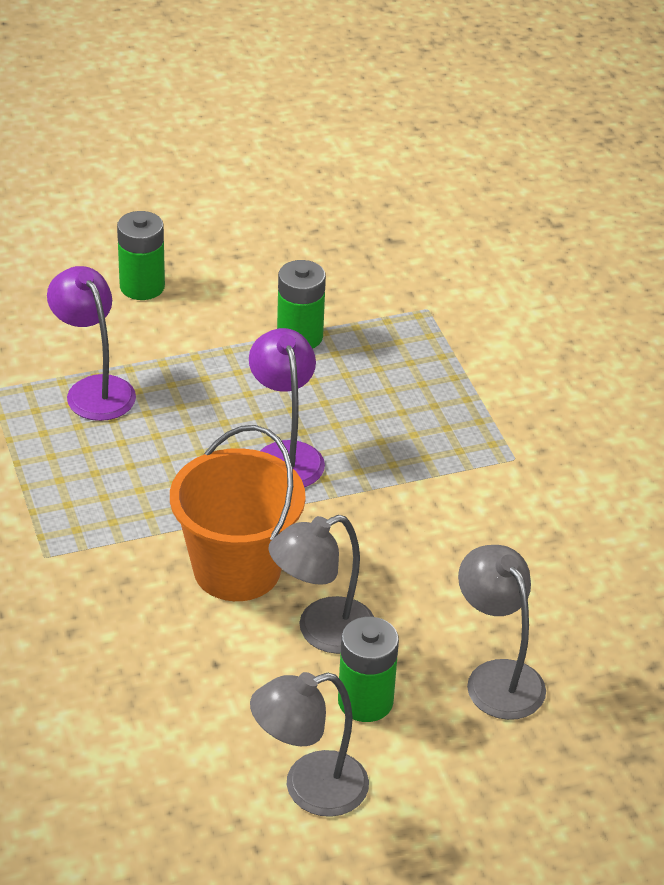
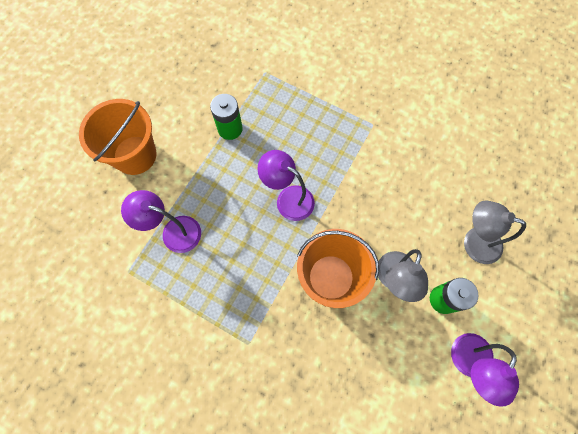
camera: 40 degrees left, 30 degrees up
(142, 286) = (135, 155): green battery -> orange bucket
(309, 789) = (468, 364): grey lamp -> purple lamp

